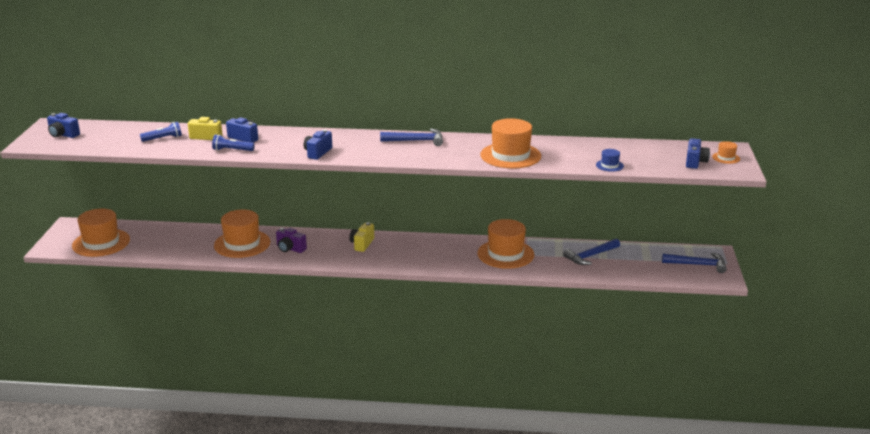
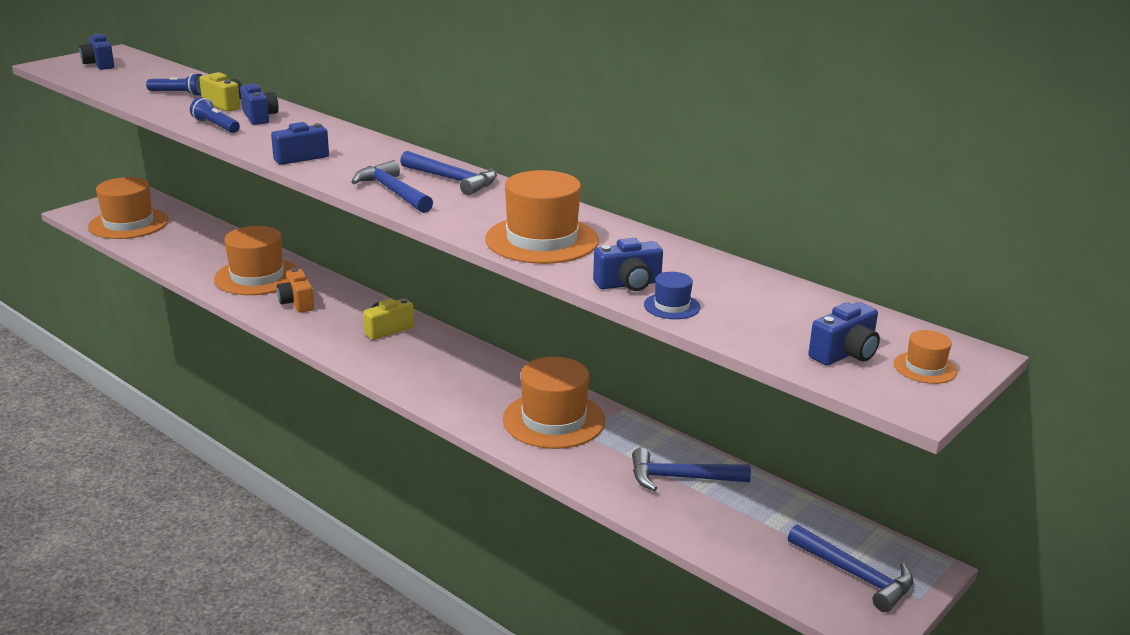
camera: 35 degrees right, 0 degrees up
(290, 249) = (297, 303): purple camera -> orange camera
(402, 155) = (393, 192): none -> blue hammer
(579, 162) = (628, 284): none -> blue camera

